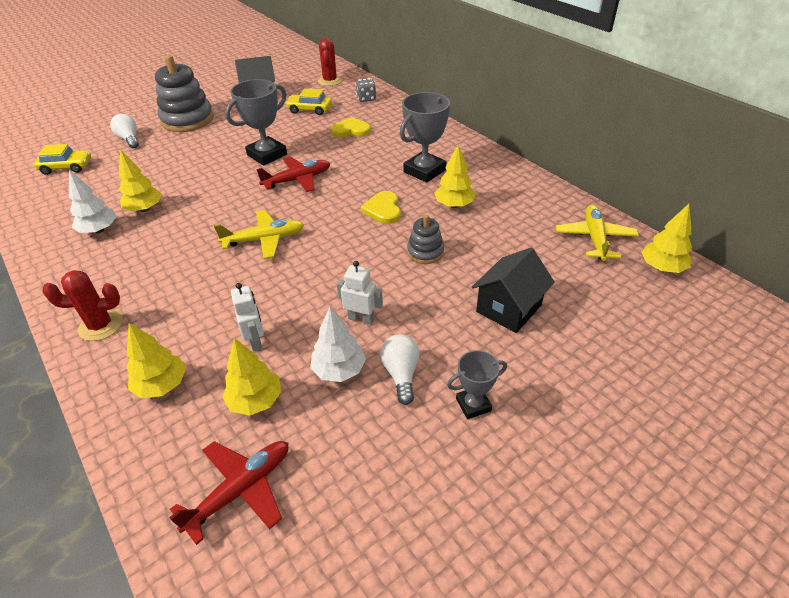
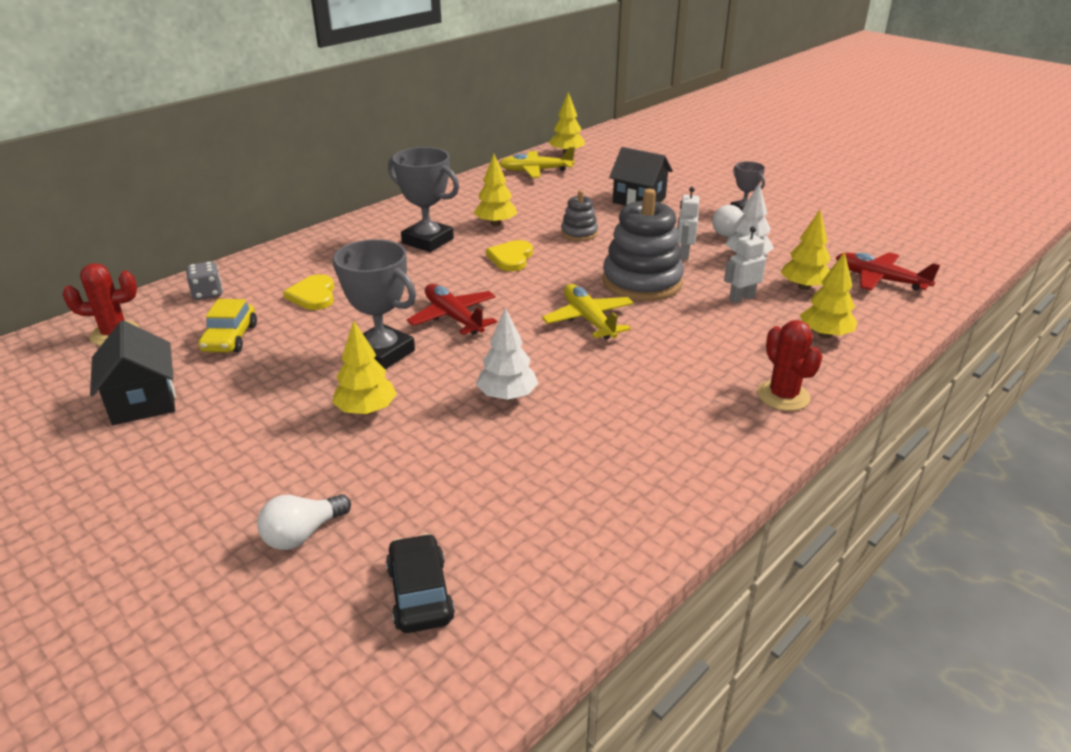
camera: 100 degrees left, 10 degrees down
(66, 167) = (420, 593): yellow car -> black car
(99, 230) = (613, 464): white tree -> white tree (507, 396)
(144, 209) = (547, 434): yellow tree -> yellow tree (366, 410)
(187, 120) = (229, 472): grey stacking toy -> grey stacking toy (642, 282)
(383, 209) = (511, 258): yellow heart -> yellow heart turned 120 degrees clockwise

